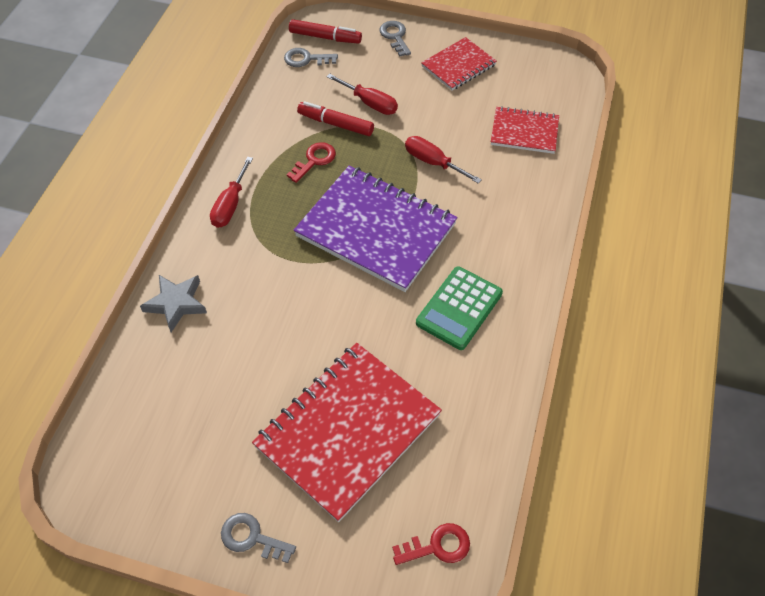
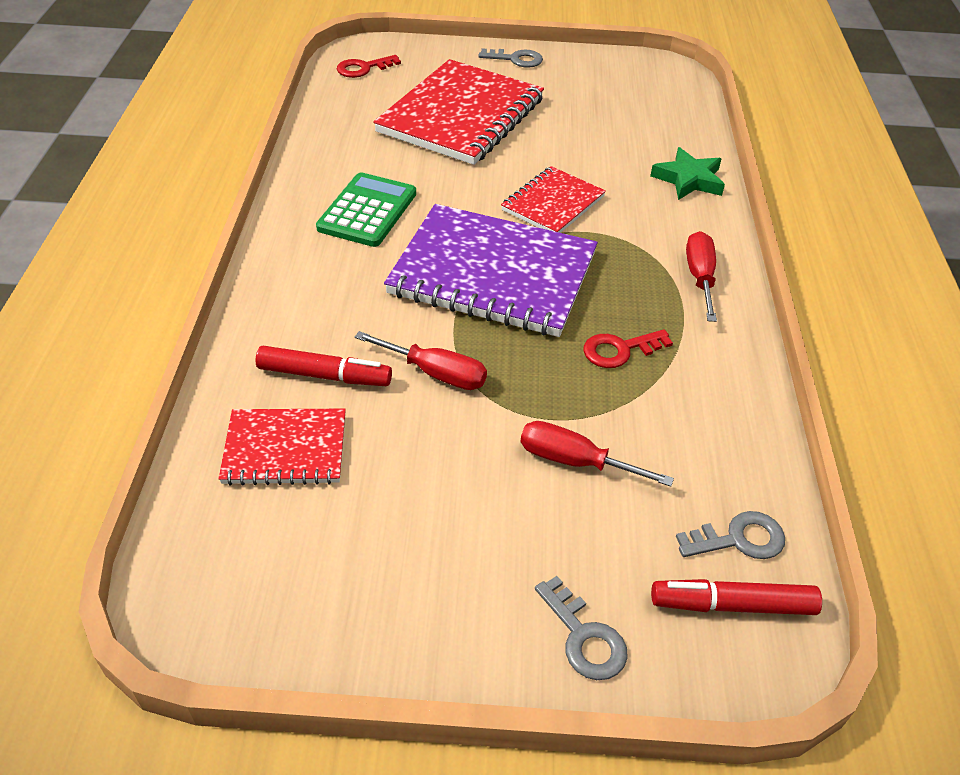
camera: 165 degrees right, 10 degrees down
(176, 303) = (688, 179): grey star -> green star
(314, 160) = (620, 350): red key -> red key turned 45 degrees clockwise
(335, 124) = (616, 413): red marker -> red marker (324, 375)
(458, 66) = (426, 578): red notebook -> red notebook (553, 203)

